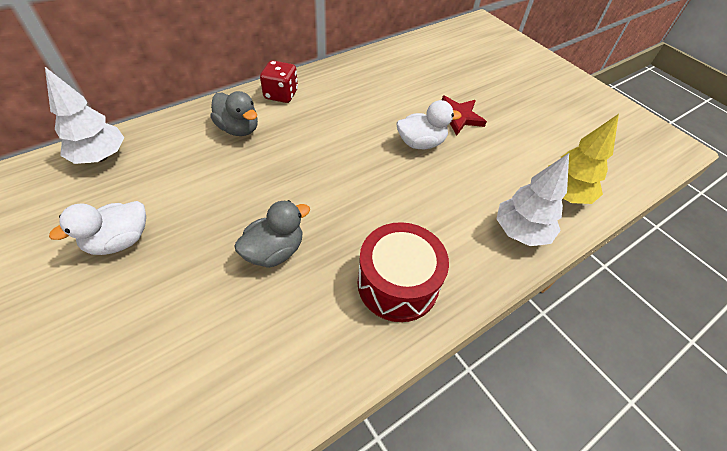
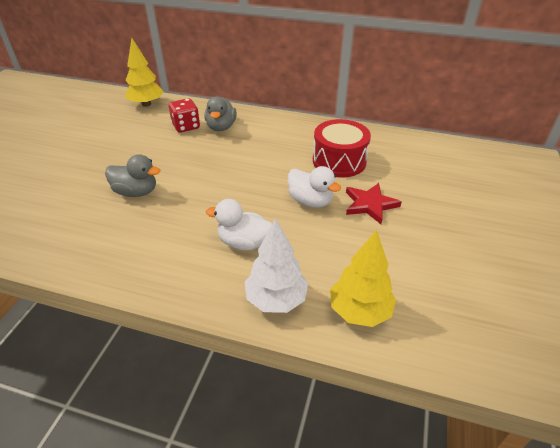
camera: 55 degrees right, 10 degrees down
(101, 157) = (146, 104): white tree -> yellow tree
(119, 241) = (96, 142): white duck -> white duck (243, 242)
(281, 95) = (274, 123): red dice -> red dice (186, 126)
(397, 284) = (156, 255): red drum -> red drum (339, 161)

